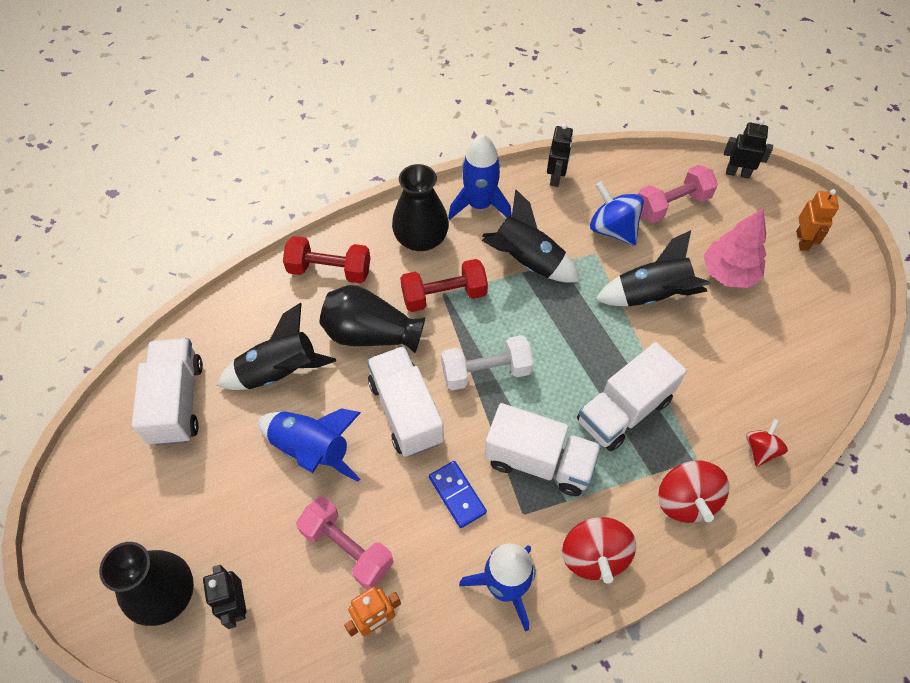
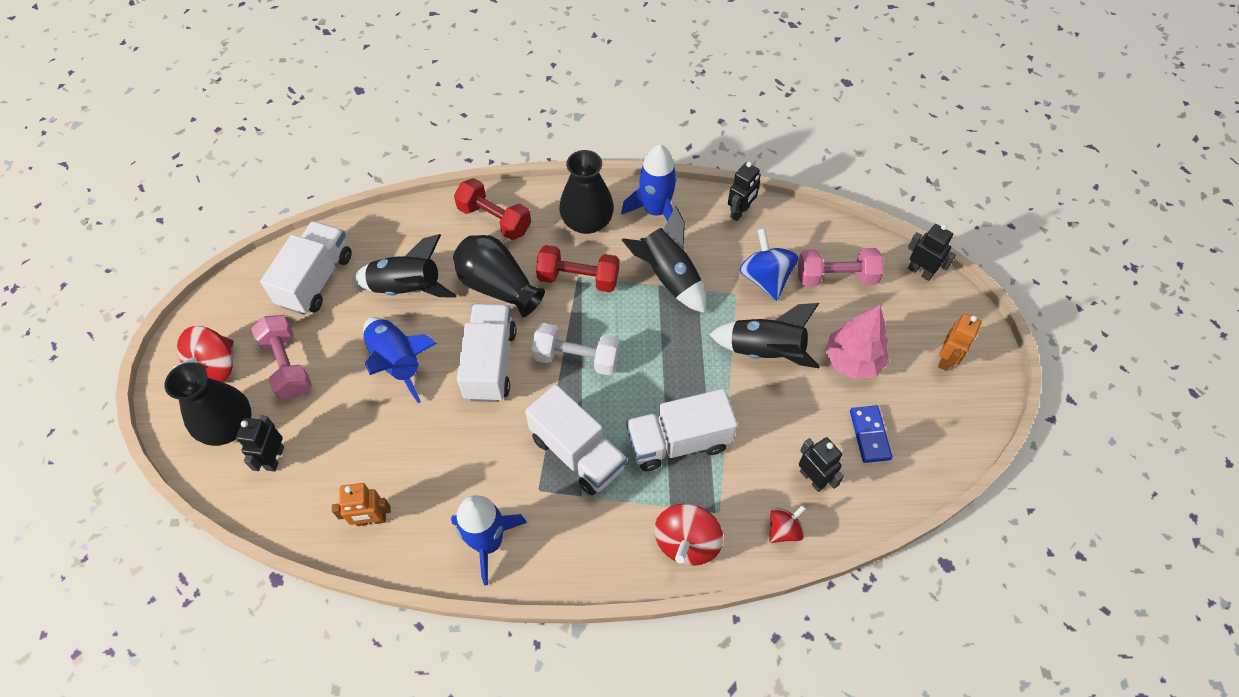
camera: 25 degrees right, 0 degrees up
(347, 548) = (381, 453): pink dumbbell -> pink dumbbell (287, 366)
(457, 495) = (493, 450): blue domino -> blue domino (869, 435)
(594, 556) = (578, 551): red spinning top -> red spinning top (216, 367)
(757, 392) = (812, 478): none -> black robot

